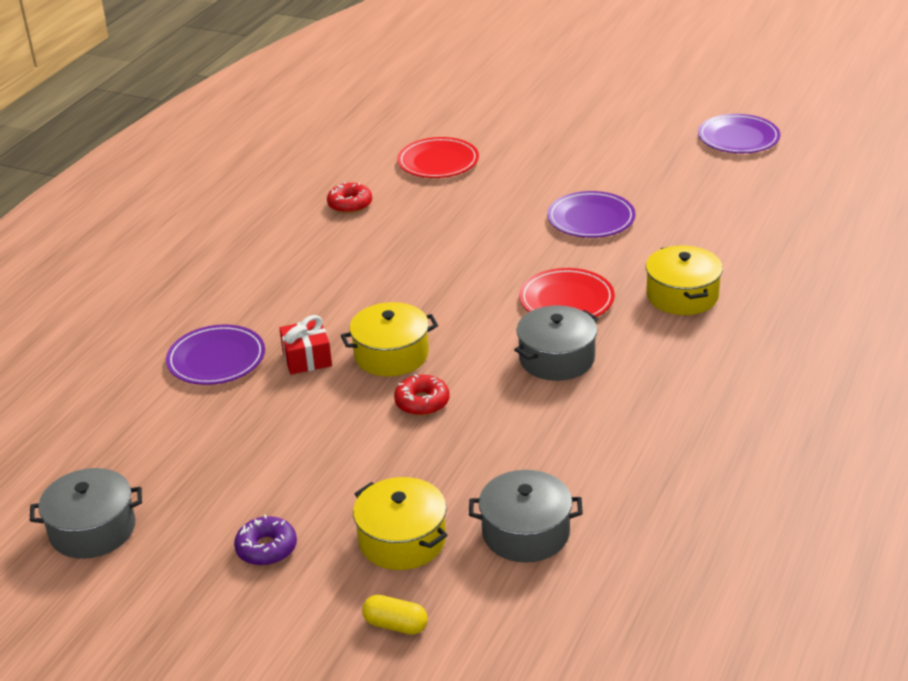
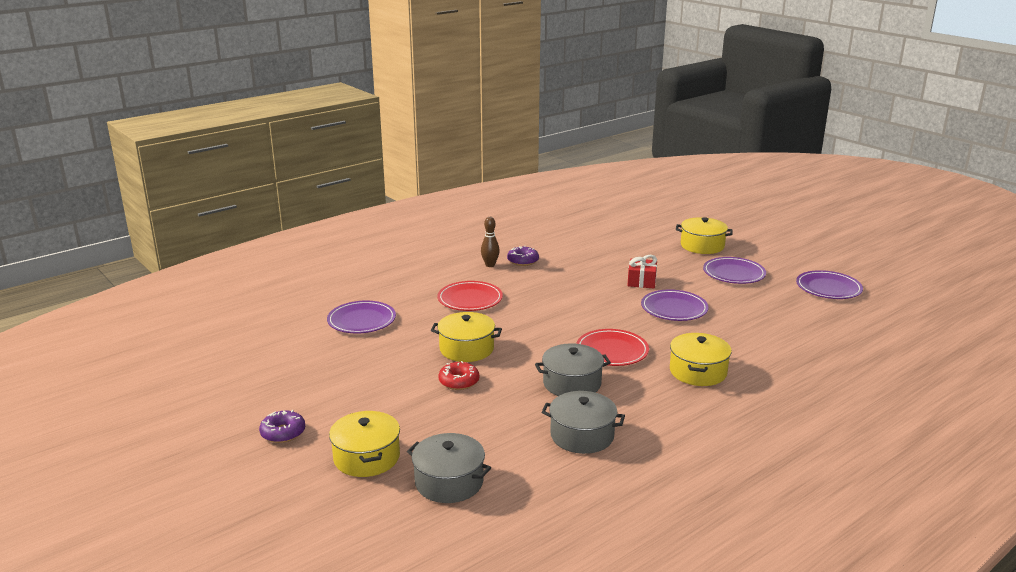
camera: 25 degrees right, 10 degrees down
(92, 529) = (202, 388): grey pot -> grey pot (582, 435)
(307, 358) = (414, 335): red gift -> red gift (641, 281)
(312, 223) = (490, 265): none -> brown bowling pin
(350, 204) = (523, 261): red donut -> purple donut
(395, 625) = (312, 507): yellow capsule -> none
(438, 162) = (601, 252): red plate -> red plate (470, 299)
(553, 117) = (702, 246): none -> yellow pot
(620, 148) = (734, 273): none -> purple plate

